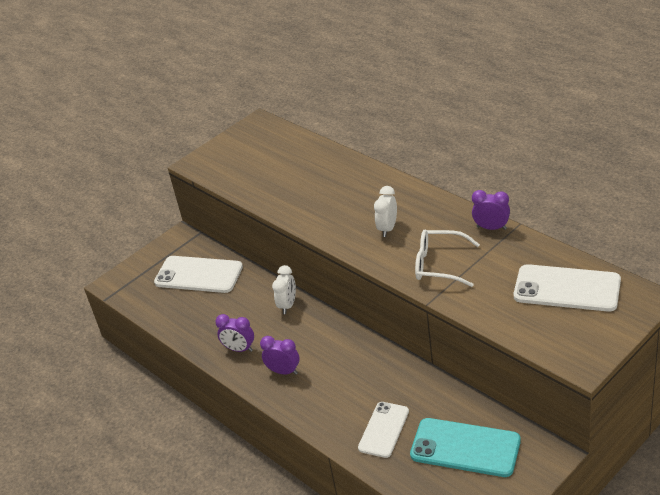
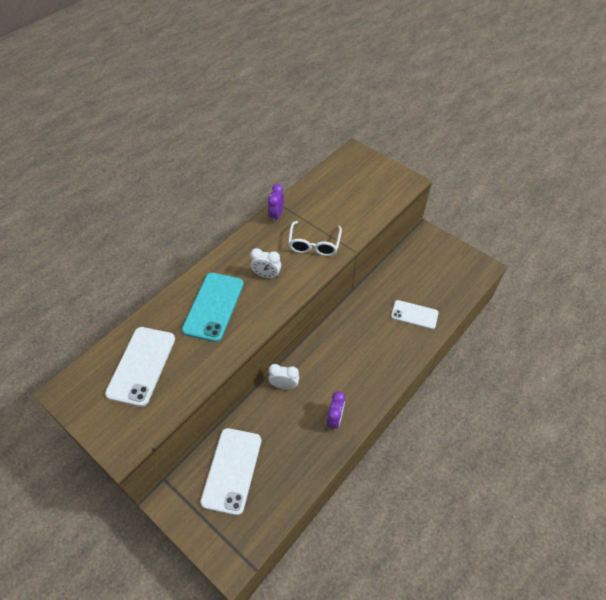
camera: 100 degrees left, 15 degrees up
(284, 371) = (360, 382): purple clock -> none
(465, 447) = (425, 272): turquoise phone -> turquoise phone (213, 306)
(567, 288) = (343, 183): white phone -> white phone (141, 365)

